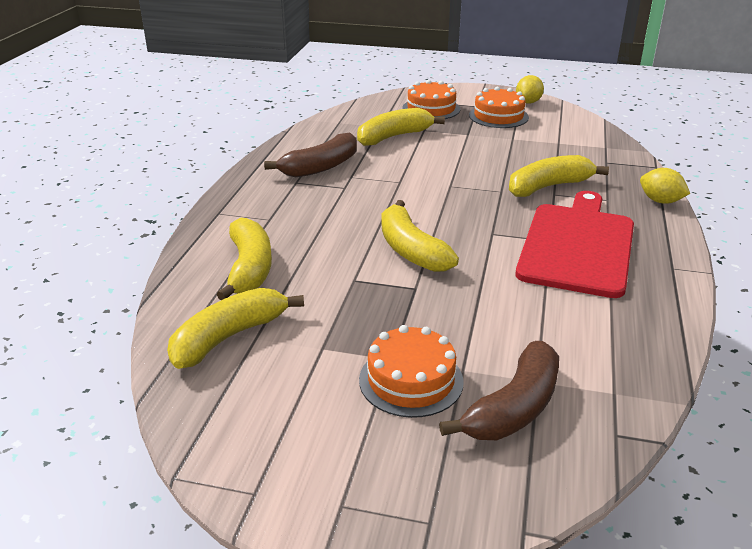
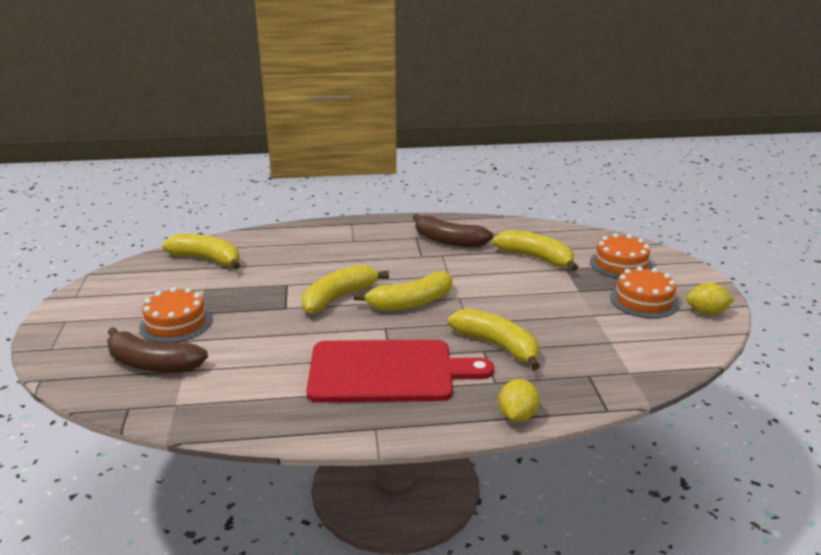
camera: 70 degrees right, 5 degrees down
(249, 269) = (284, 249): yellow banana -> yellow banana (410, 303)

